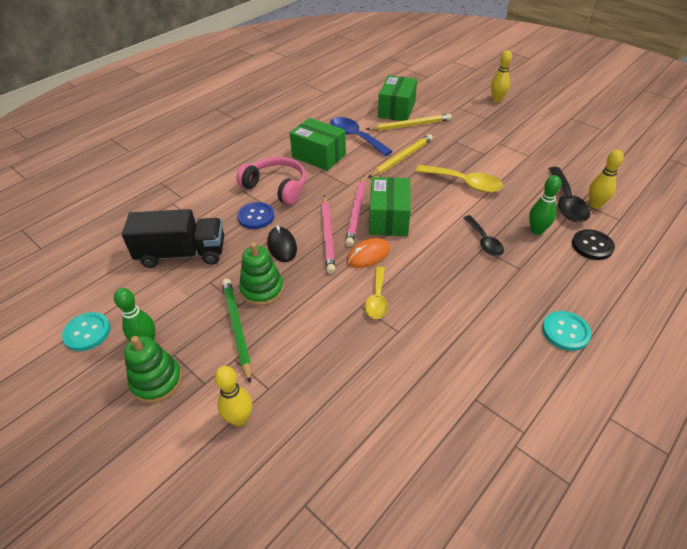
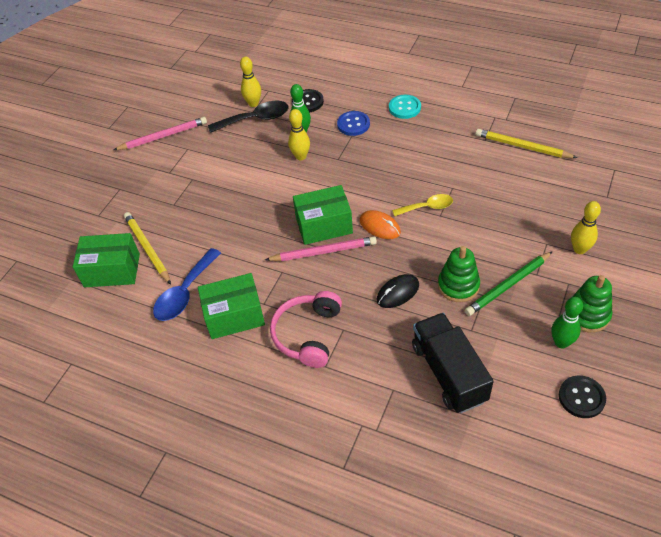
camera: 105 degrees left, 5 degrees up
(87, 332) = (581, 397): turquoise button -> black button
(256, 217) = (365, 332): blue button -> blue button (353, 124)
(319, 156) = (234, 316): green box -> green box turned 60 degrees clockwise
(328, 235) = (367, 263): pink pencil -> pink pencil (163, 136)
(401, 158) = (218, 240): yellow pencil -> yellow pencil (522, 146)
(464, 183) = (249, 184): yellow spoon -> none
(484, 241) = (328, 159): black spoon -> none
(497, 99) = (75, 186): yellow bowling pin -> yellow bowling pin (301, 156)

